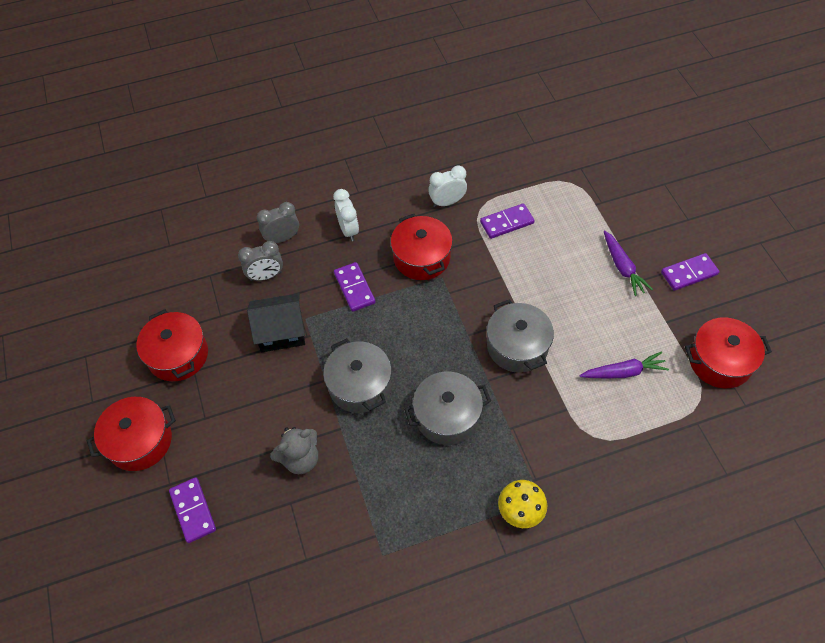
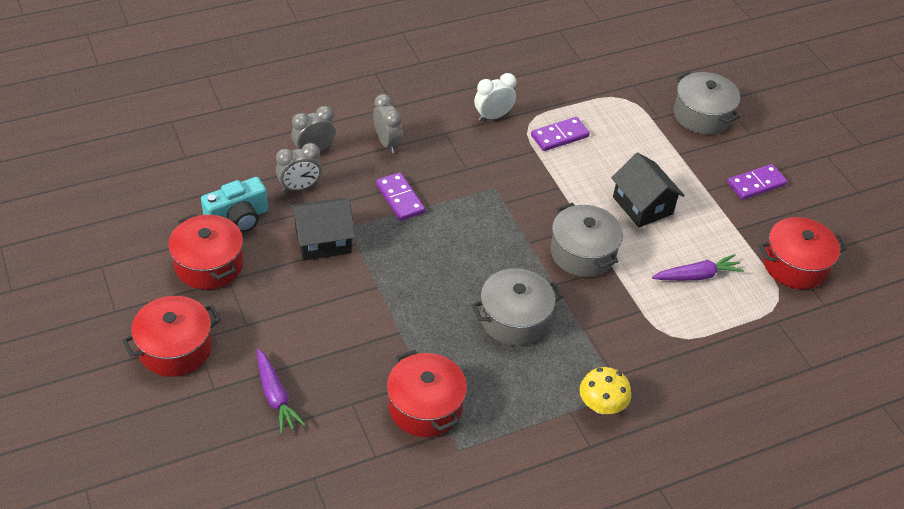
camera: 10 degrees left, 10 degrees down
(193, 511) = (244, 413): purple domino -> none
(208, 308) = (238, 218): none -> turquoise camera
(300, 459) = (358, 362): grey teddy bear -> none
(348, 230) = (387, 143): white clock -> grey clock
(360, 385) = (416, 291): grey pot -> grey pot (702, 115)
(421, 257) = (471, 169): red pot -> red pot (425, 407)
(578, 296) = (642, 205): none -> black house
(622, 267) = (686, 178): purple carrot -> purple carrot (276, 396)

